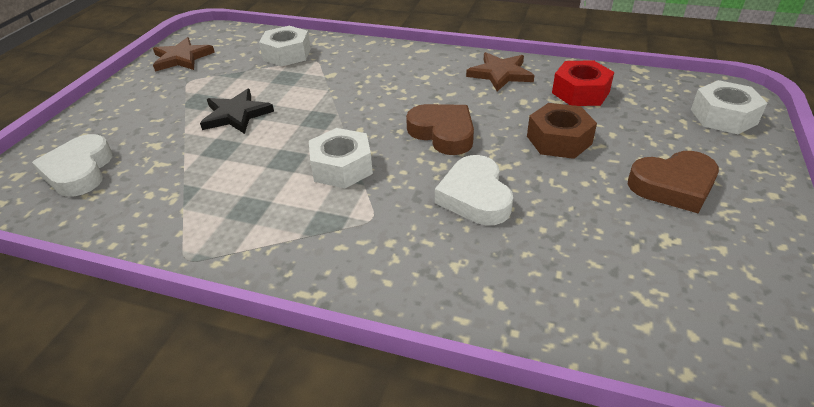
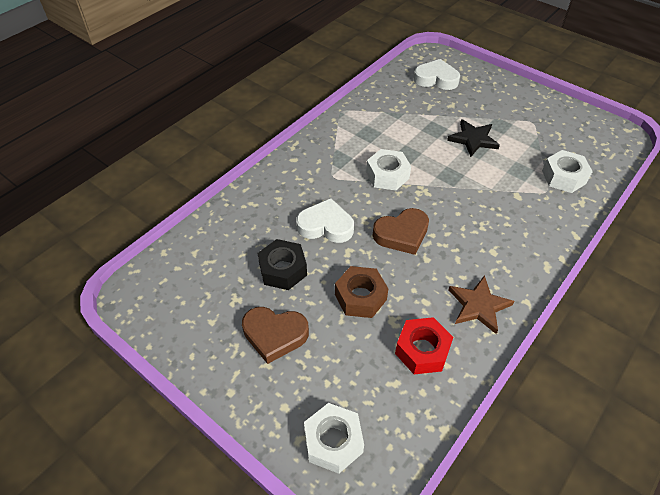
camera: 110 degrees right, 10 degrees up
(182, 58) = (573, 121): brown star -> none
(581, 211) = (283, 270): none -> black nut
(673, 186) = (274, 335): brown heart -> brown heart turned 90 degrees counterclockwise

